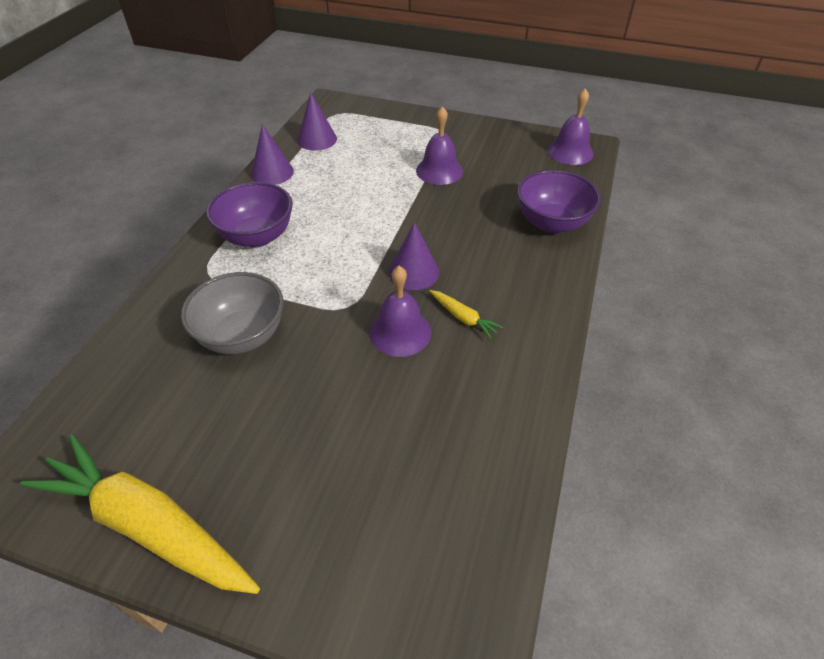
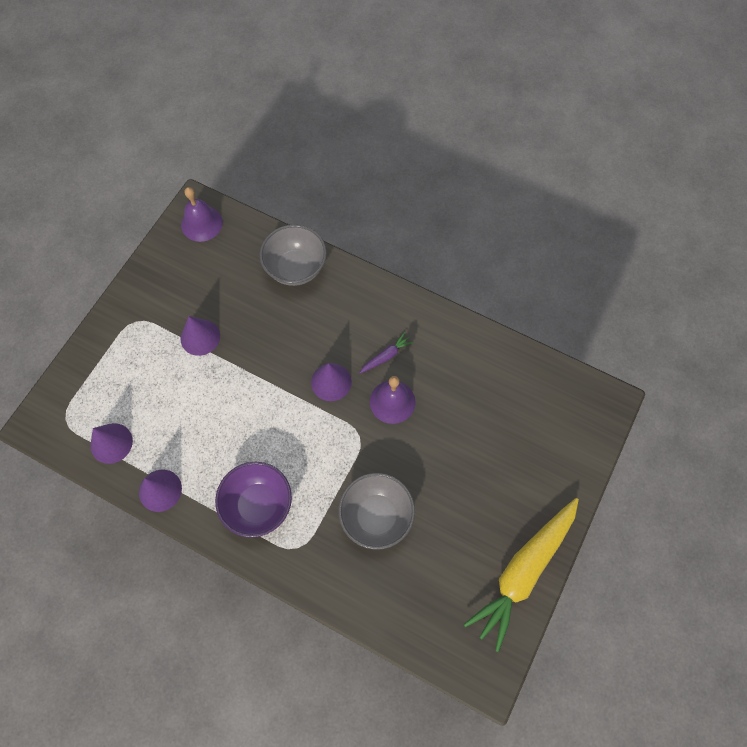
camera: 80 degrees left, 20 degrees up
(439, 171) = (200, 337): purple bell -> purple cone
(463, 318) = (386, 356): yellow carrot -> purple carrot
(551, 223) = (296, 268): purple bowl -> grey bowl

